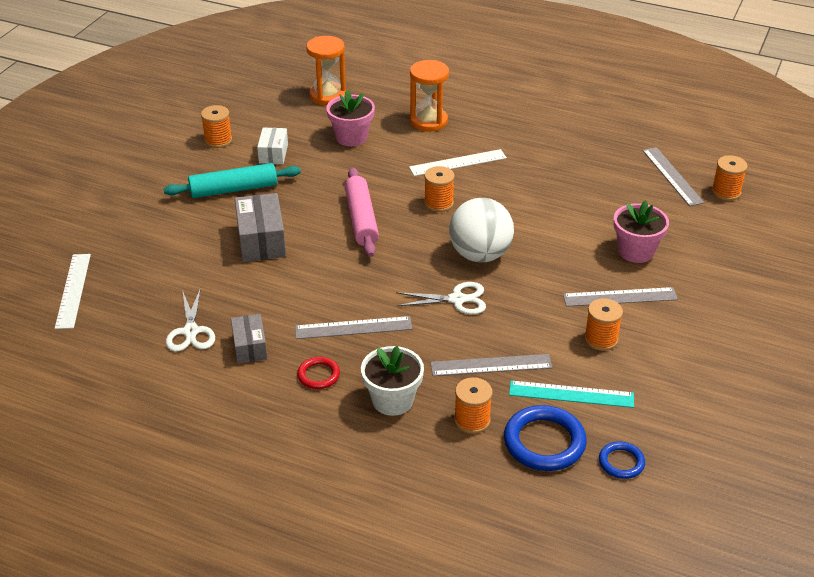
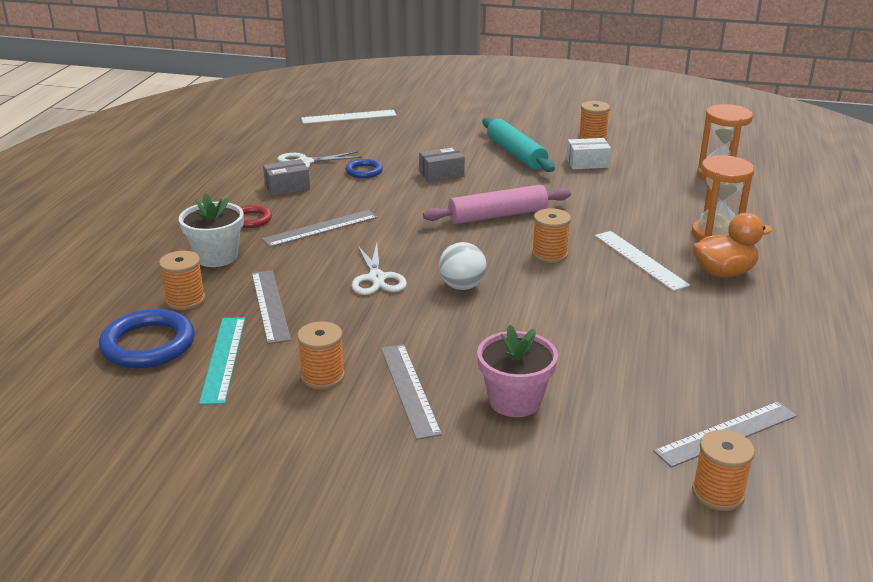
camera: 80 degrees right, 10 degrees down
(261, 240) = (441, 174): grey box -> grey box, size x0.63
(351, 137) = (646, 196): pink flower pot -> none
(353, 327) = (320, 228): grey ruler -> grey ruler turned 75 degrees clockwise
(480, 255) = (462, 286): white ball -> white ball, size x0.61
(485, 131) = (724, 273): none -> orange duck
(621, 462) = (109, 397): blue ring -> blue ring (364, 171)

